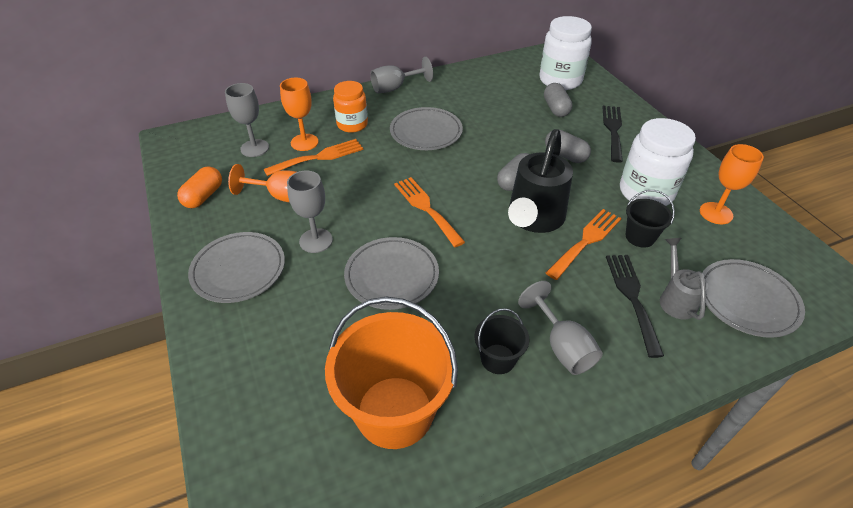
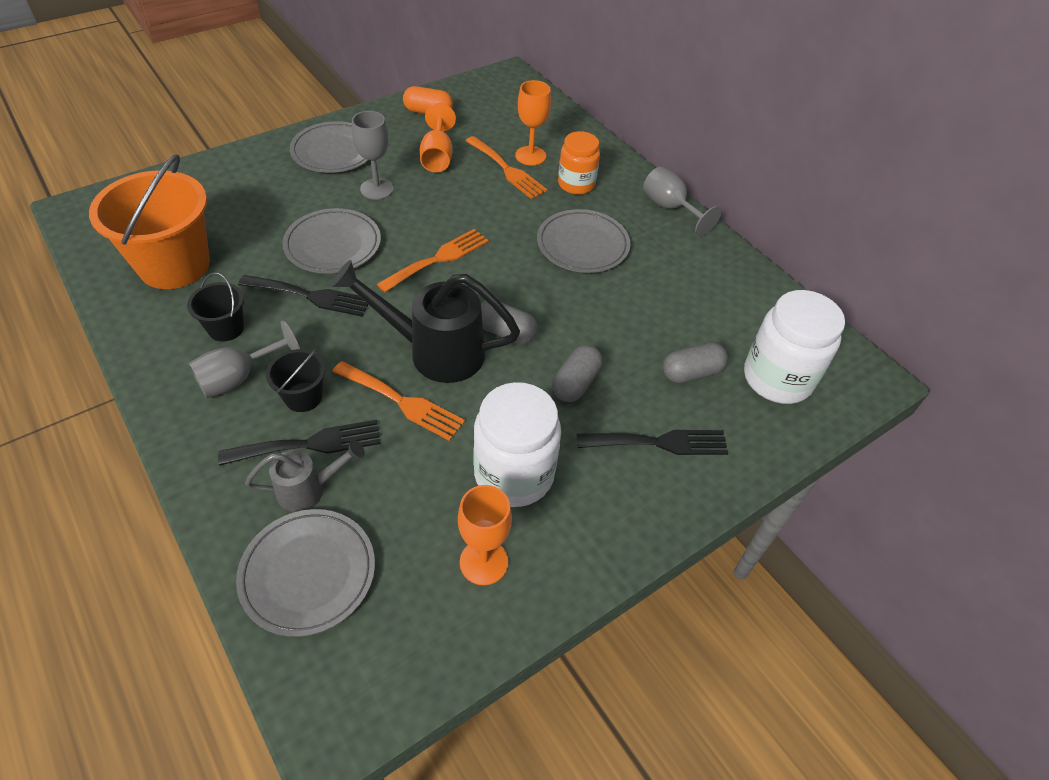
camera: 75 degrees right, 5 degrees up
(254, 148) = (510, 126): grey goblet -> none
(461, 293) = (311, 296): none -> black fork
(640, 237) = (418, 460): black bucket -> black bucket (303, 397)

